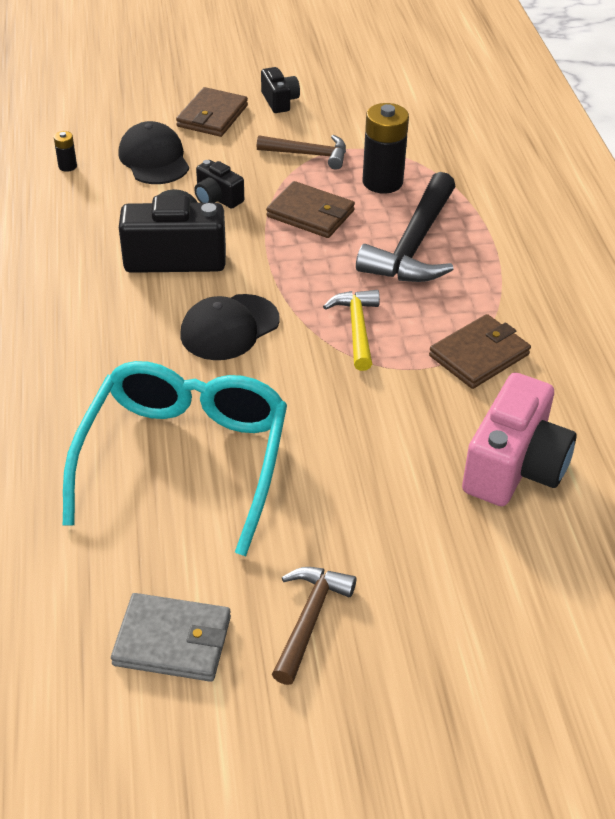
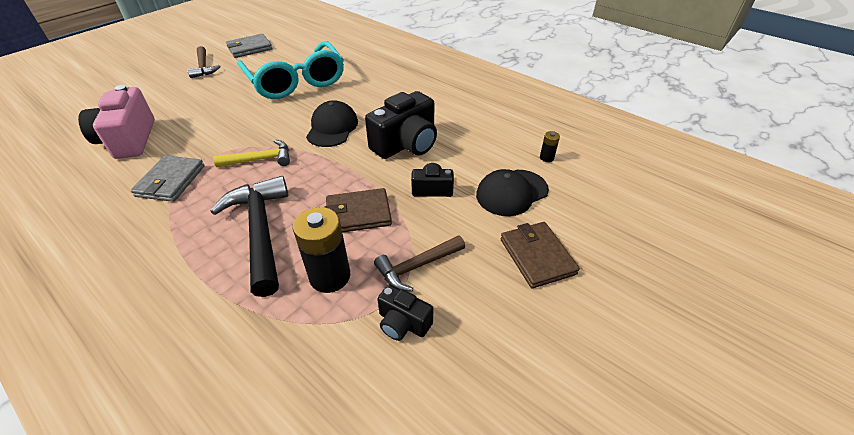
camera: 140 degrees right, 0 degrees up
(154, 159) = (511, 192): black cap -> black cap turned 120 degrees clockwise
(279, 101) = (515, 316): black camera -> black camera (403, 323)
(357, 328) = (260, 159): yellow hammer -> yellow hammer turned 60 degrees counterclockwise
(479, 355) = (170, 181): brown wallet -> grey wallet

